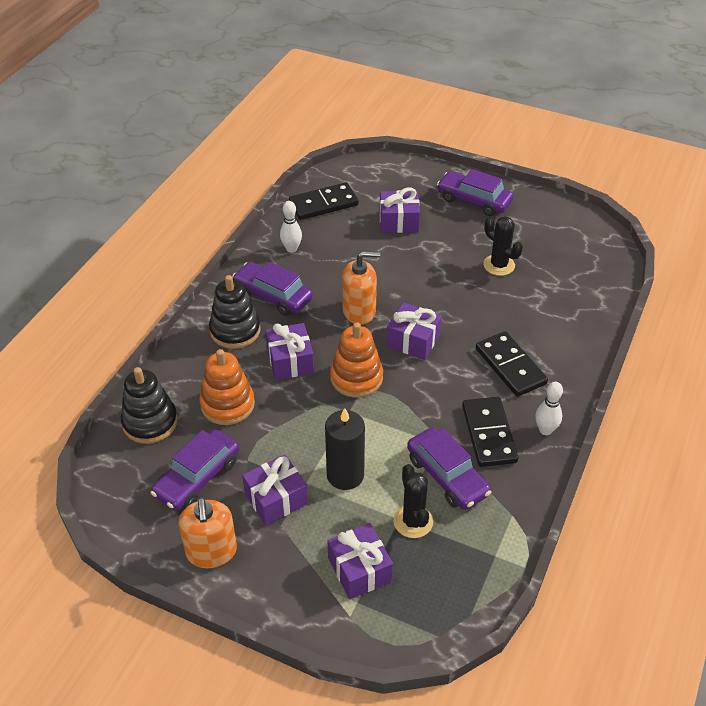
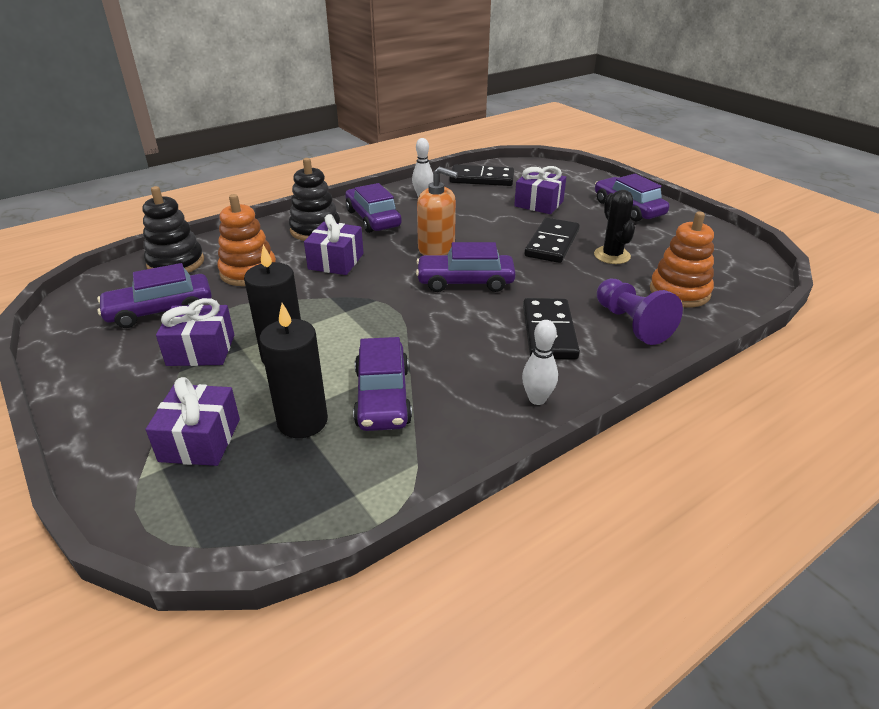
camera: 30 degrees right, 10 degrees down
(211, 552) = (97, 366): orange soap dispenser -> none
(356, 378) = (380, 290): orange stacking toy -> orange stacking toy (679, 292)
(413, 340) = (465, 282): purple gift -> purple car
(413, 521) = (302, 421): black cactus -> black candle
(489, 434) = (467, 378): black domino -> black domino (552, 243)
(558, 334) = (631, 324): none -> purple pawn

